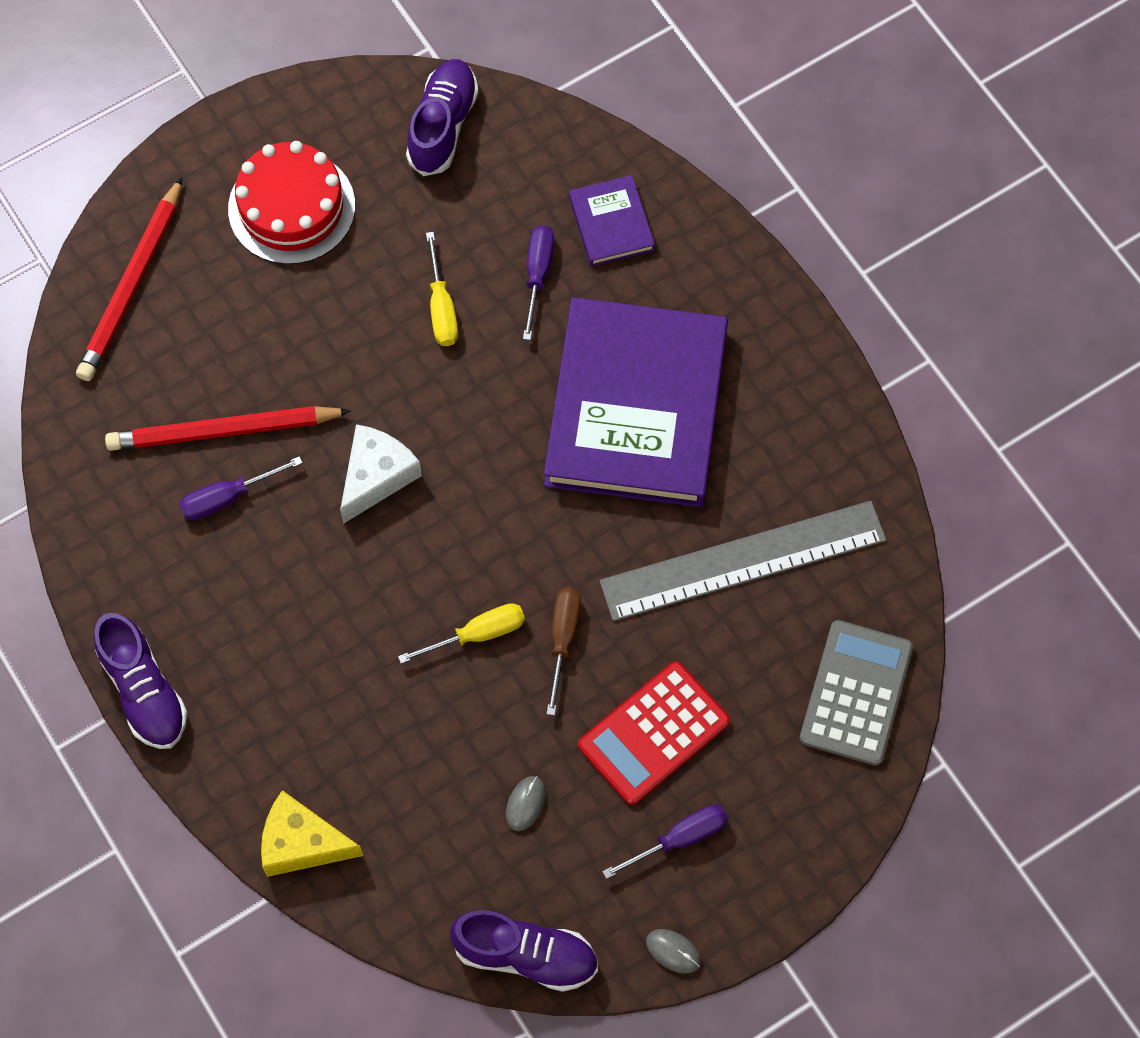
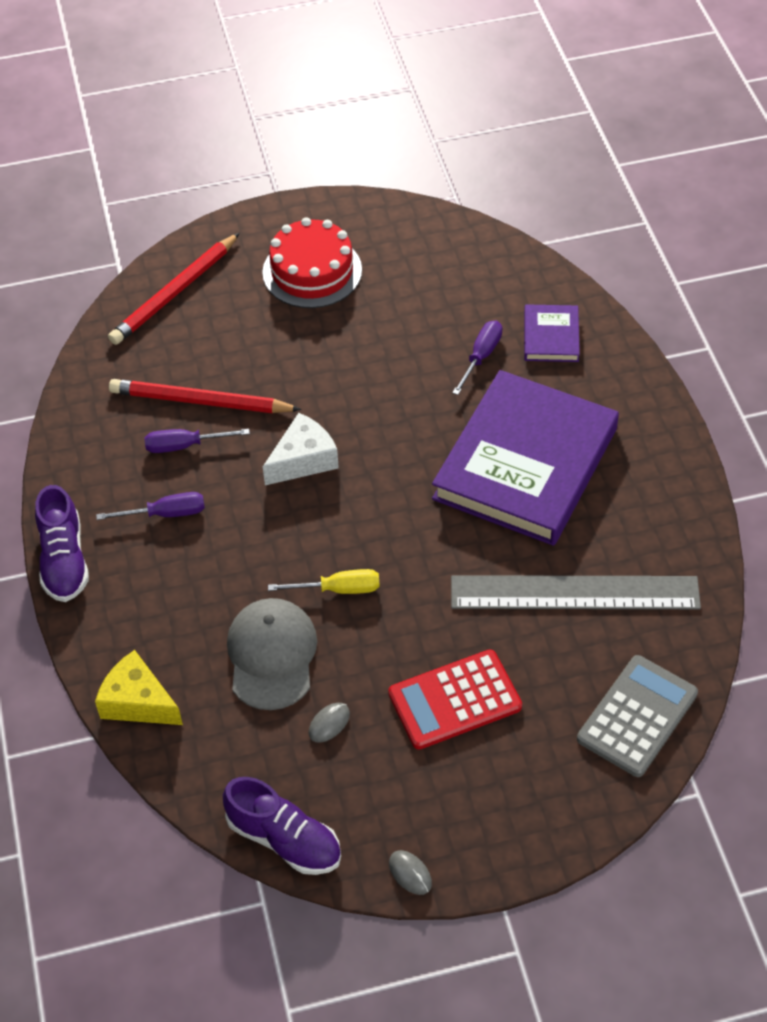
camera: 20 degrees right, 15 degrees down
(432, 740) = (272, 655): none -> grey cap
(441, 307) = (398, 361): yellow screwdriver -> none
(443, 126) = (445, 246): purple shoe -> none
(563, 639) = (405, 611): brown screwdriver -> none
(679, 839) = (447, 786): purple screwdriver -> purple screwdriver (165, 514)

